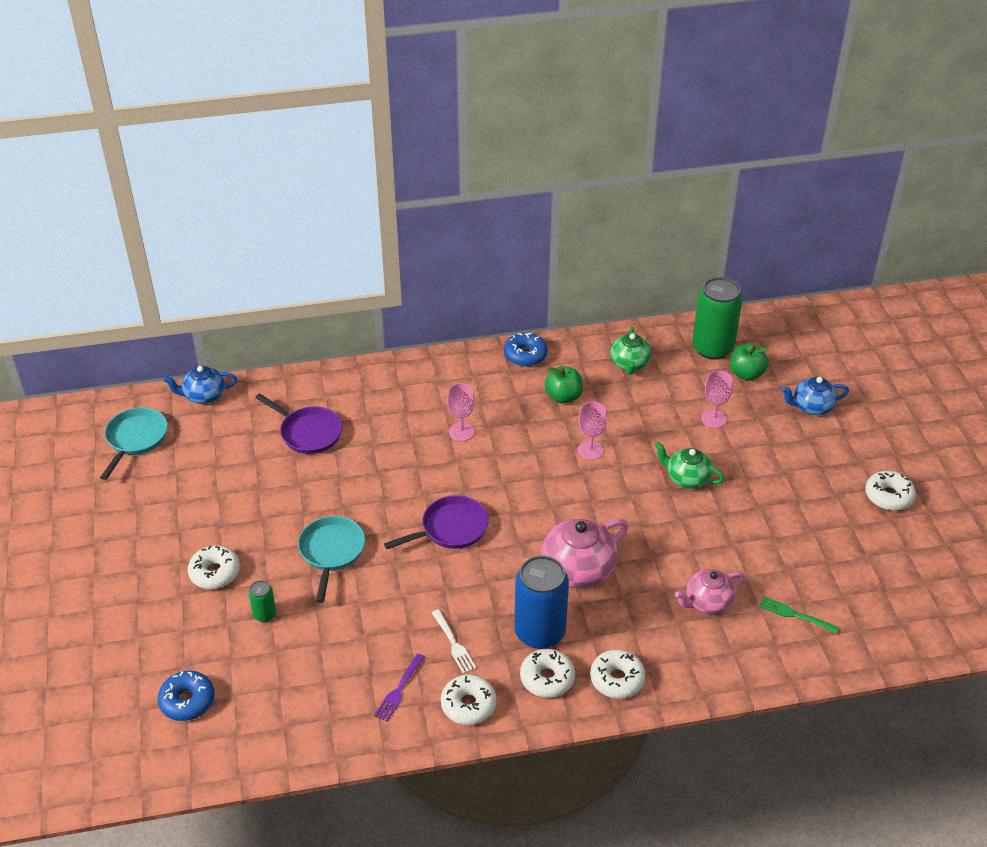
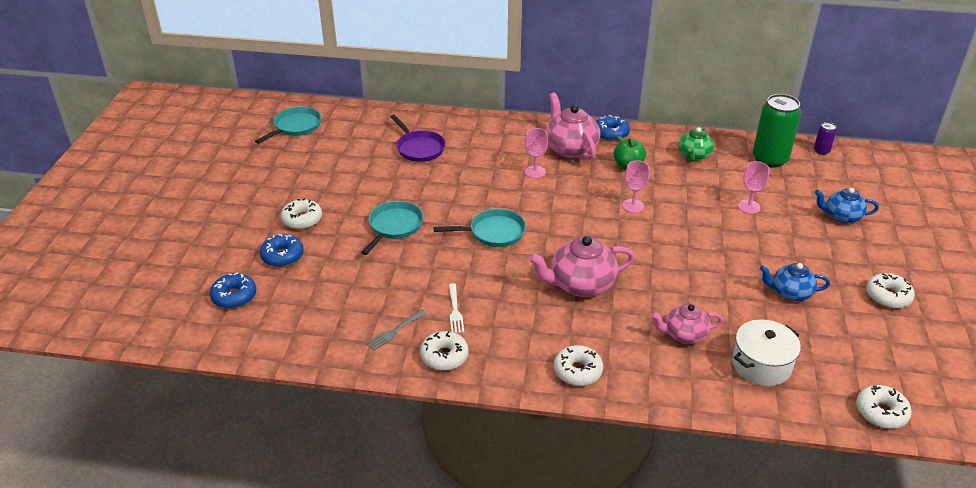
camera: 20 degrees right, 5 degrees down
(204, 396) = (357, 111): blue teapot -> blue teapot (790, 293)
(217, 630) = (282, 256): none -> blue donut
(264, 614) = (322, 255): green can -> none
(399, 689) = (395, 330): purple fork -> grey fork
(450, 529) = (493, 232): purple pan -> turquoise pan
(488, 388) = (570, 149): none -> pink teapot
(540, 632) = (529, 320): blue can -> none
(547, 678) = (518, 355): white donut -> white donut (881, 412)
(687, 478) = (706, 242): green teapot -> none
(746, 374) = (792, 182): green apple -> none
(762, 323) = (821, 151): none -> purple can
(796, 615) = (761, 365): green fork -> white pot

